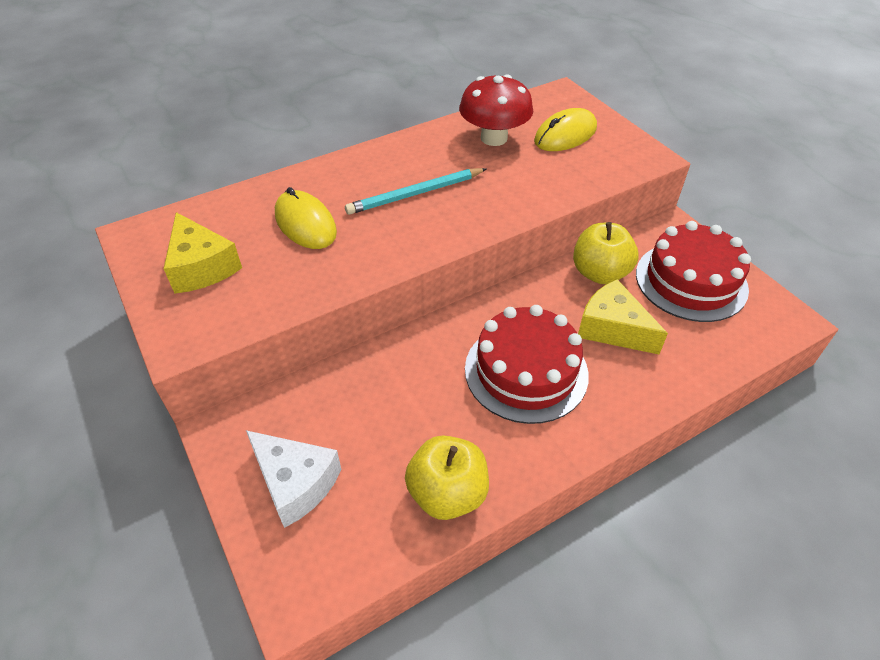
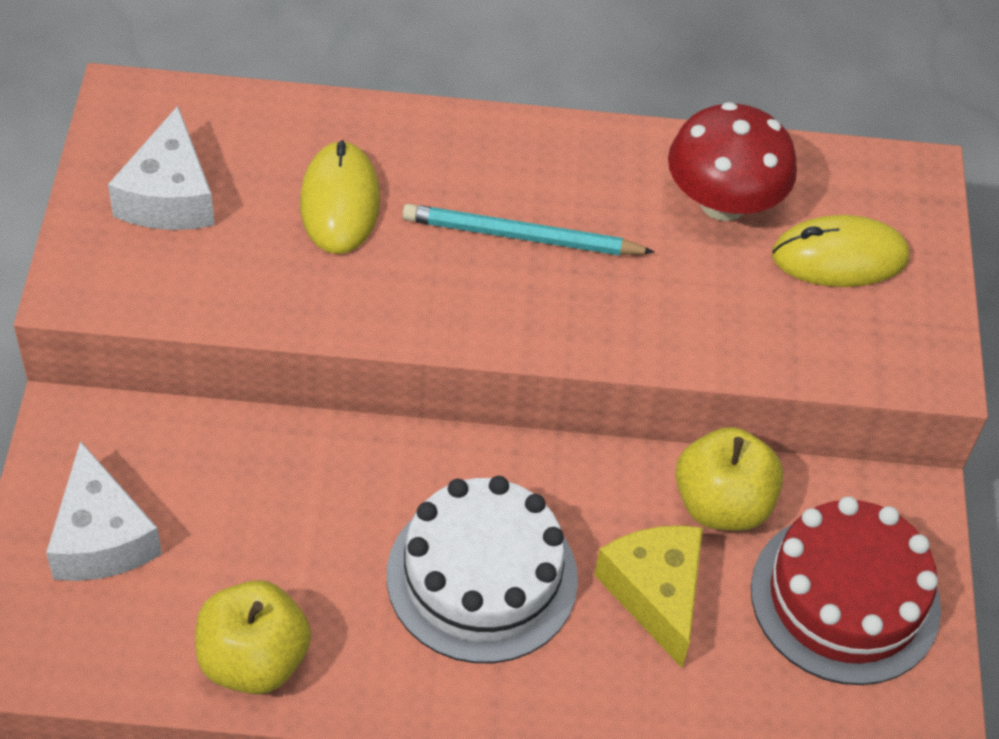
camera: 30 degrees right, 5 degrees up
(201, 267) = (169, 196): yellow cheese -> white cheese
(526, 371) = (482, 577): red cake -> white cake

